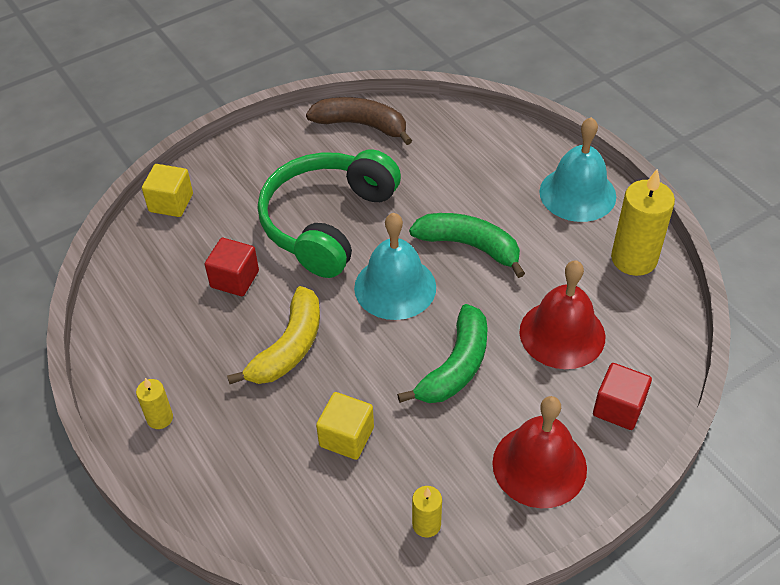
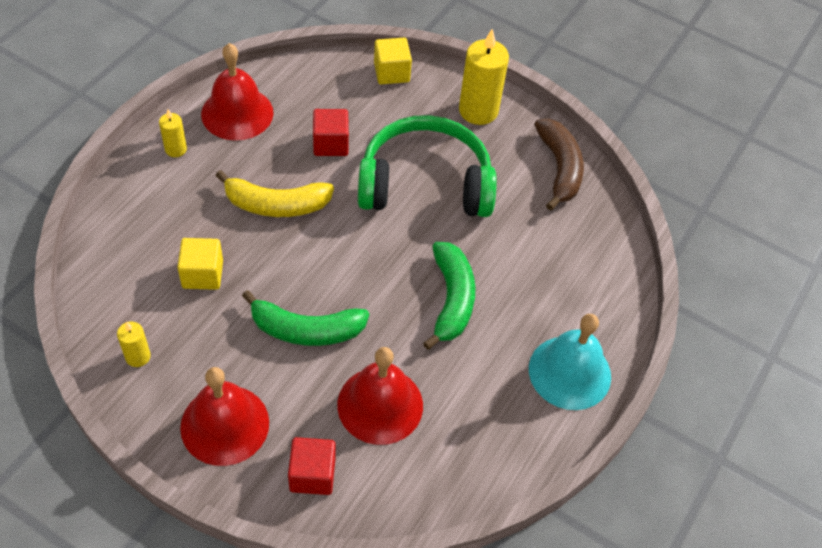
camera: 60 degrees right, 5 degrees up
(142, 347) = (237, 113): none -> red bell
(395, 287) = (375, 257): turquoise bell -> none
(634, 259) = (506, 445): yellow candle -> yellow candle (478, 110)

